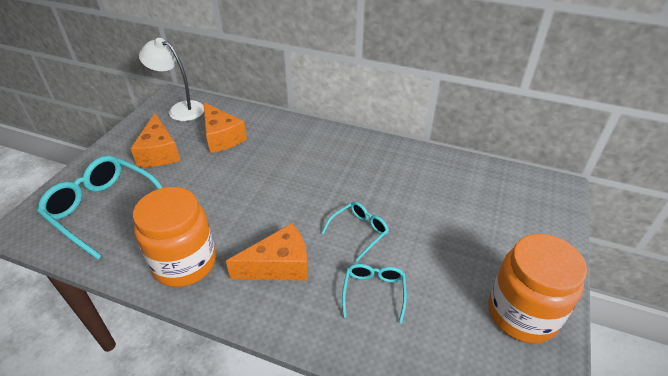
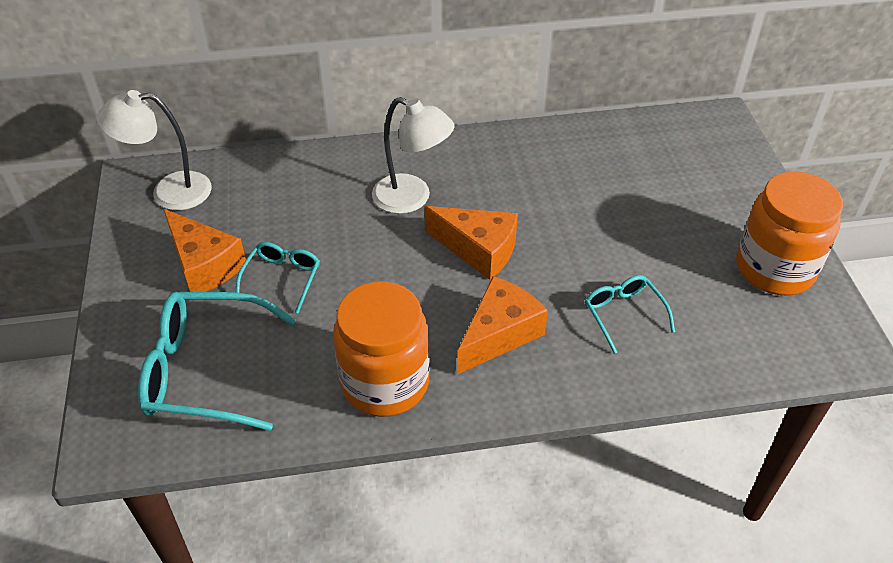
camera: 30 degrees left, 5 degrees up
(221, 137) = (274, 209): orange cheese -> orange cheese (478, 250)
(301, 160) = (412, 199): none -> white lamp
(359, 232) = (555, 257): turquoise glasses -> turquoise glasses (282, 278)

